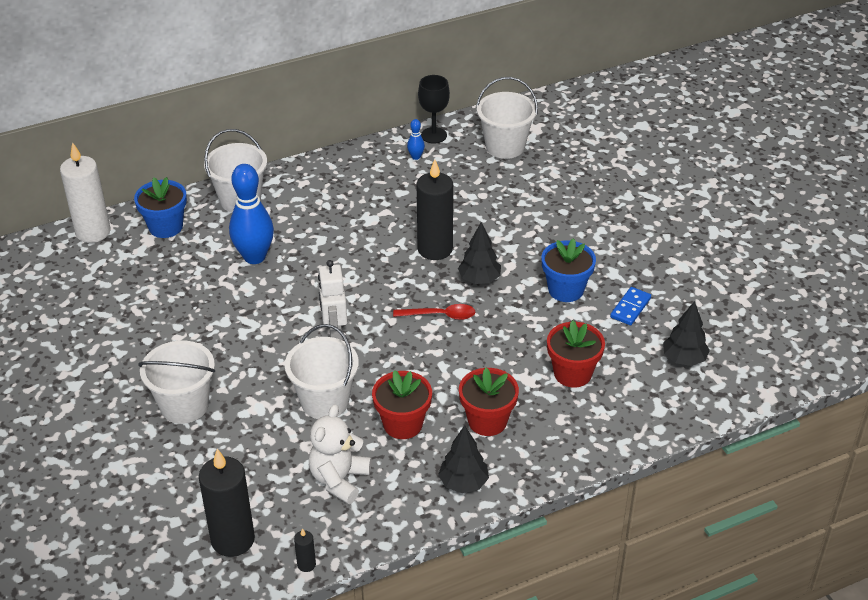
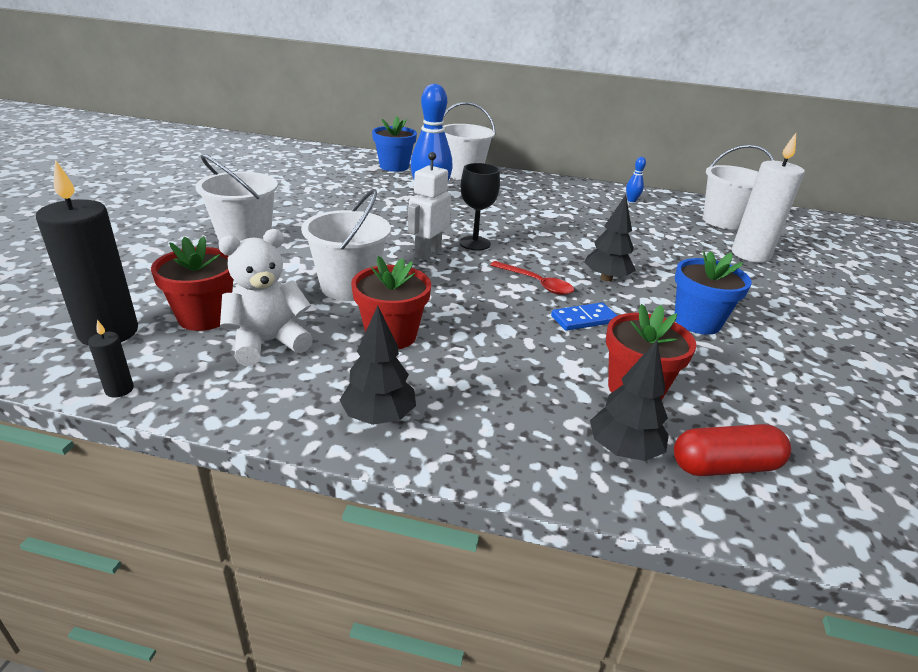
camera: 35 degrees right, 10 degrees down
(93, 232) = (346, 154): white candle -> white candle (750, 255)
(434, 135) = (661, 197): black goblet -> black goblet (475, 243)
(435, 249) = (585, 246): black candle -> none
(487, 421) = (481, 378): red flower pot -> red flower pot (204, 317)
(630, 308) = (771, 369): blue domino -> blue domino (584, 319)
(648, 398) = (724, 466): none -> red capsule
(684, 359) = (817, 452): black tree -> black tree (623, 450)

